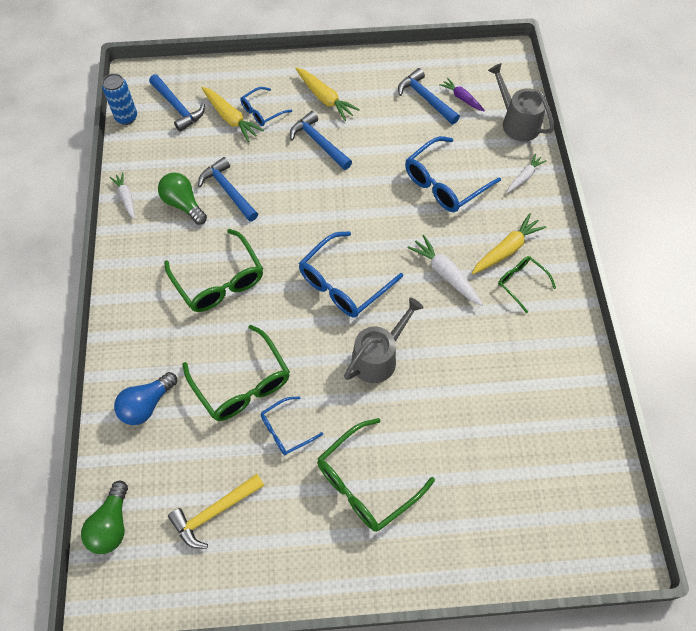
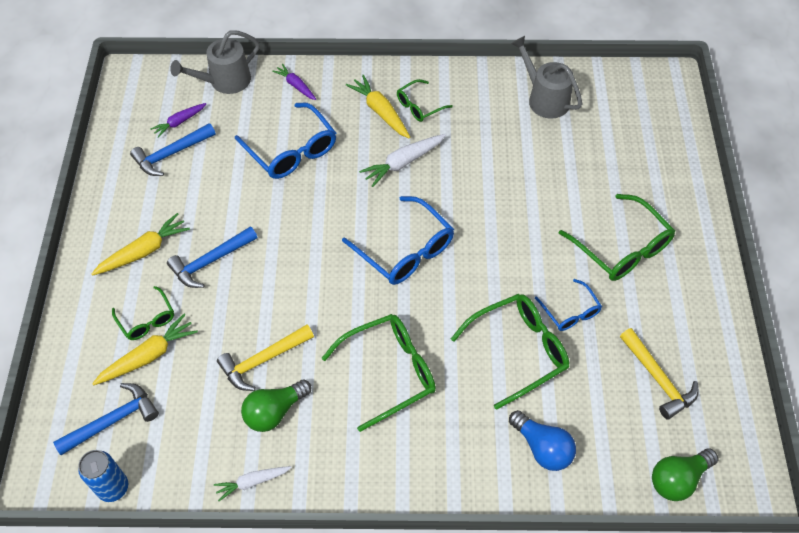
camera: 85 degrees left, 5 degrees down
(111, 525) = (678, 479): green light bulb -> green light bulb turned 135 degrees clockwise
(228, 191) = (263, 360): blue hammer -> yellow hammer
(262, 111) = (147, 320): blue glasses -> green glasses
(378, 357) = (493, 227): grey watering can -> grey watering can (544, 99)
(524, 177) = (296, 86): white carrot -> purple carrot

